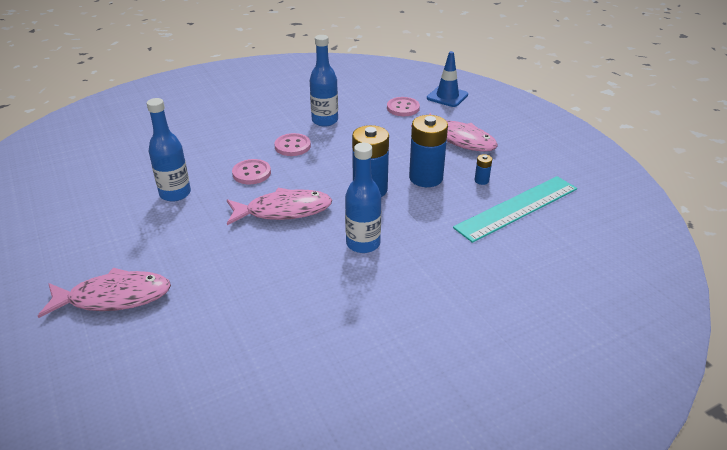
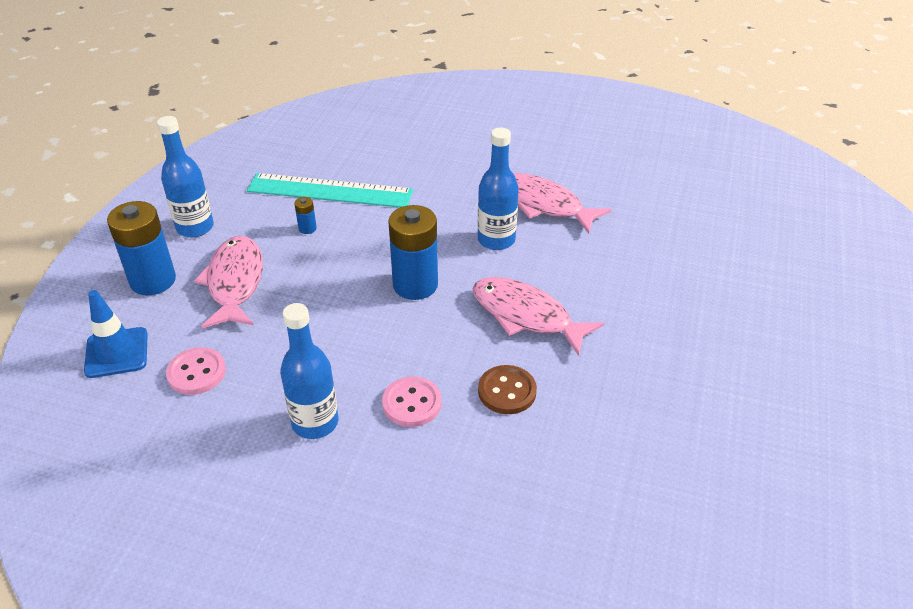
camera: 135 degrees left, 5 degrees up
(114, 297) = (762, 323): pink fish -> pink fish (544, 205)
(175, 194) = (623, 420): blue bottle -> blue bottle (195, 227)
(251, 173) = (507, 391): pink button -> brown button
(426, 178) = (346, 263): blue battery -> blue battery (153, 280)

